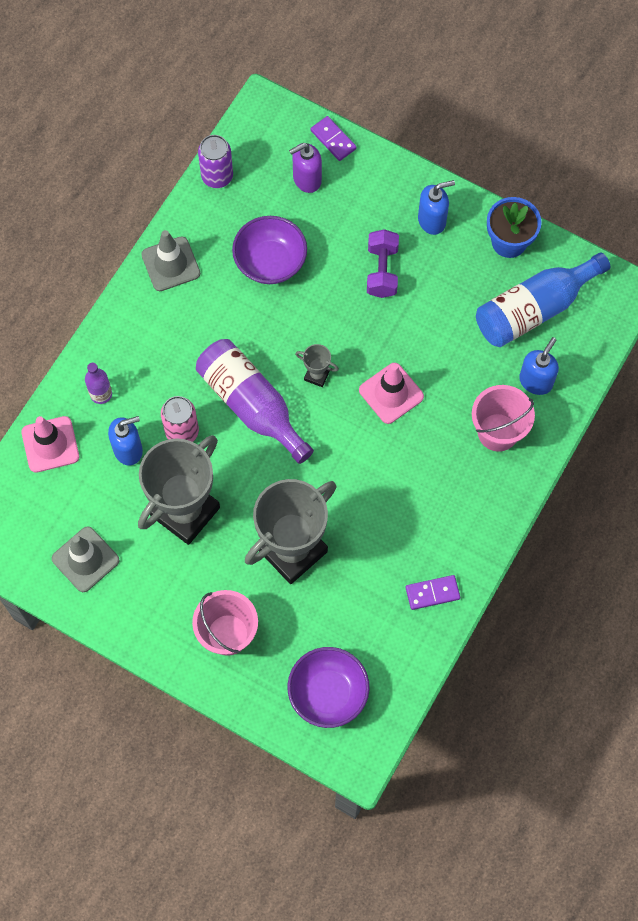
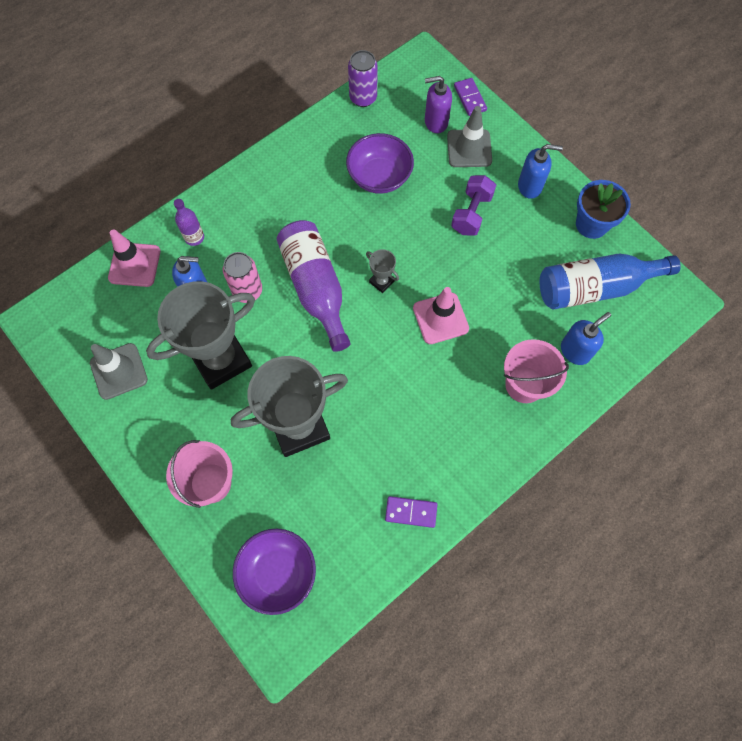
camera: 20 degrees right, 0 degrees up
(171, 264) = (296, 153): grey traffic cone -> grey traffic cone (469, 148)

